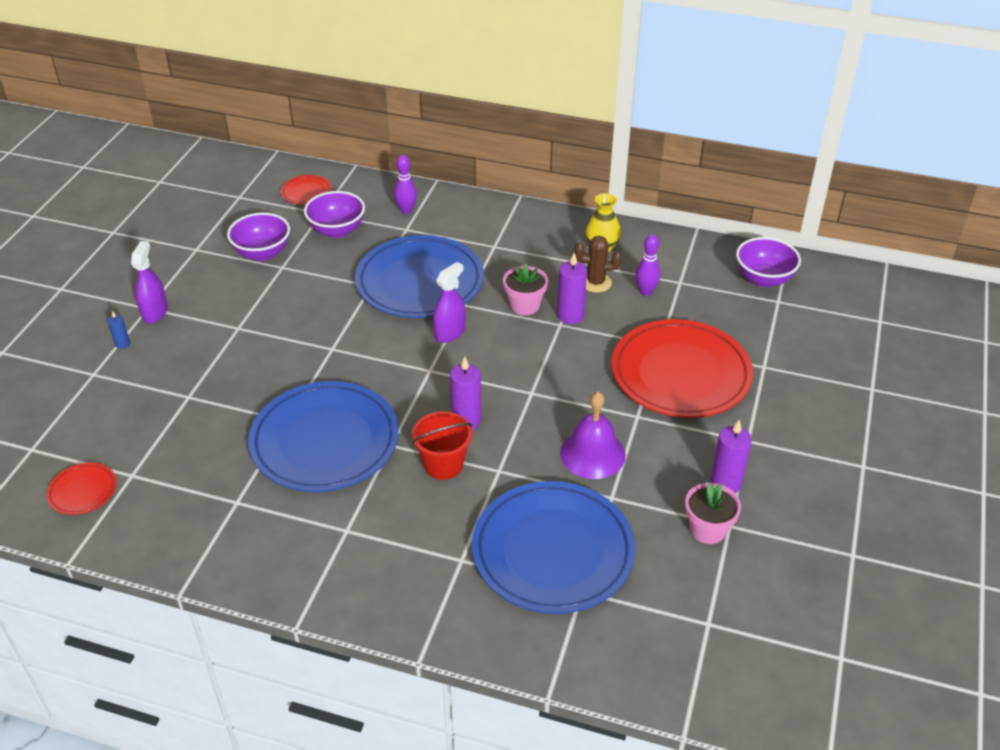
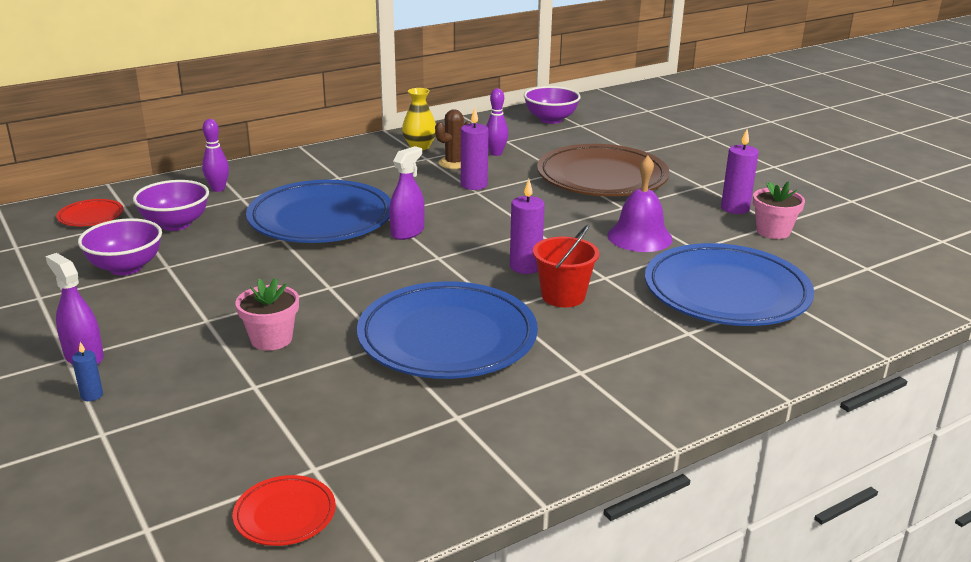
camera: 50 degrees left, 15 degrees down
(449, 332) = (407, 232): purple spray bottle -> purple spray bottle turned 45 degrees clockwise
(524, 305) = (431, 194): pink flower pot -> pink flower pot (271, 339)
(680, 374) = (602, 177): red plate -> brown plate

